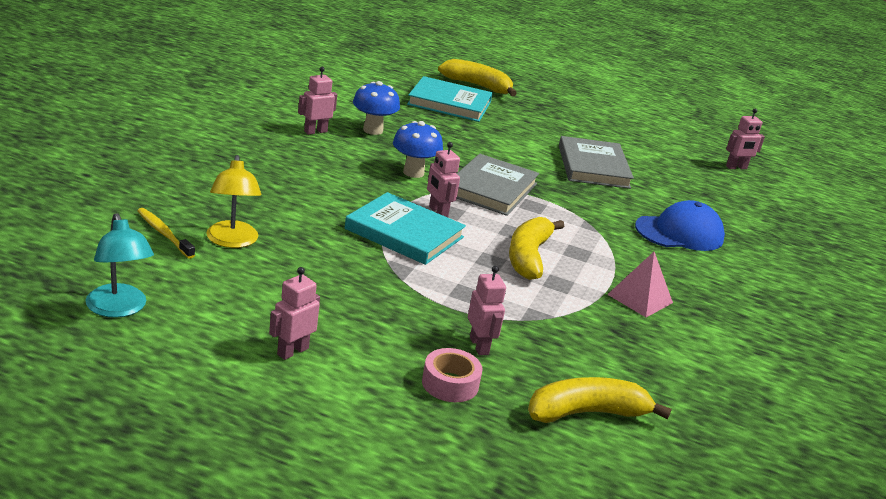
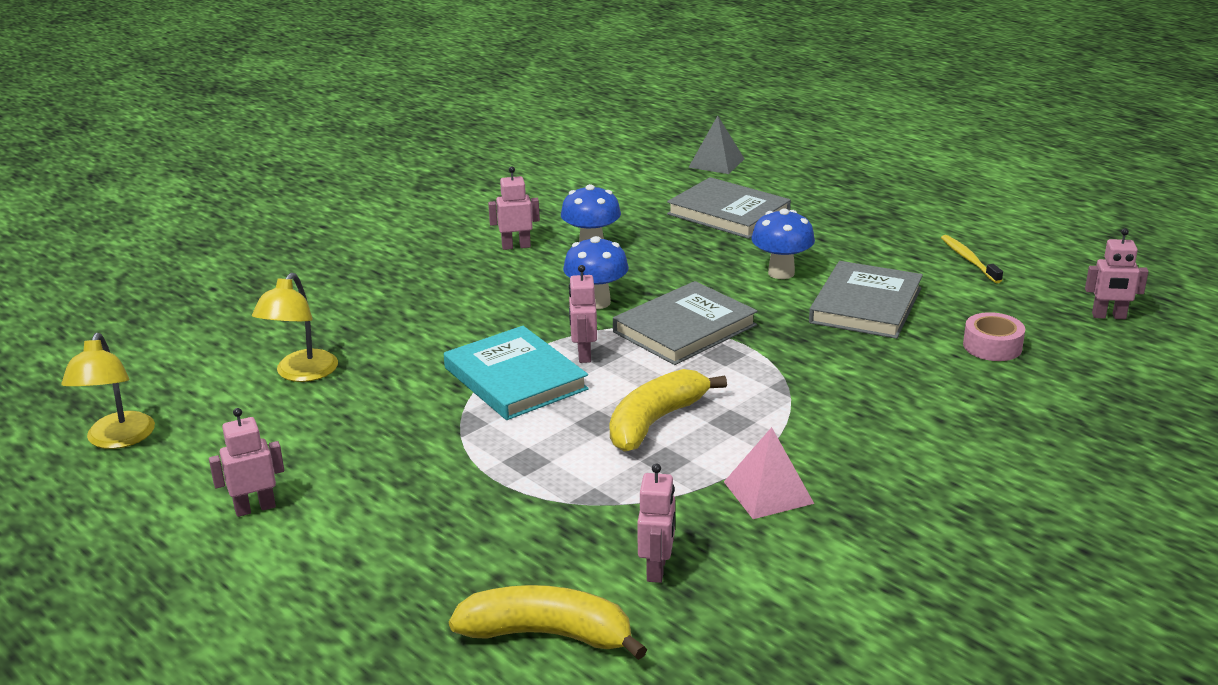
camera: 30 degrees right, 0 degrees up
(119, 309) = (117, 439): turquoise lamp -> yellow lamp
(164, 233) = (235, 359): yellow toothbrush -> yellow toothbrush (969, 260)
(409, 65) = (716, 163): none -> grey pyramid
(449, 103) = (728, 213): turquoise book -> grey book
(450, 384) = (404, 571): pink tape -> pink tape (992, 346)
(477, 86) = (791, 190): yellow banana -> none
(479, 346) = (483, 529): pink robot -> pink robot (657, 569)
(521, 146) = (781, 273): none -> blue mushroom
(679, 233) = (918, 406): blue cap -> none

